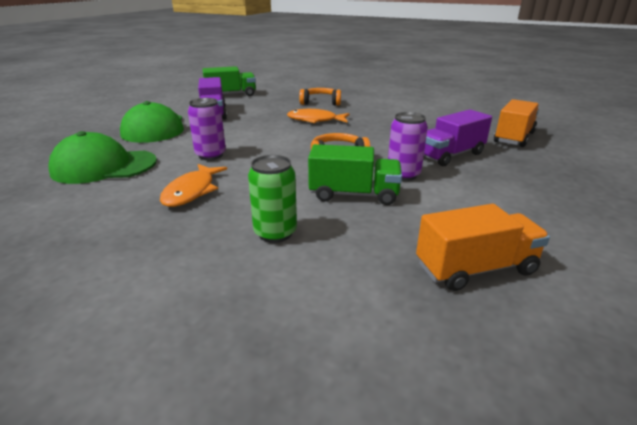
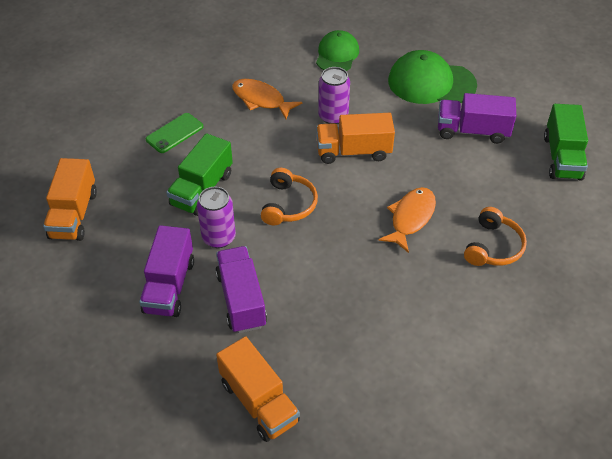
camera: 110 degrees right, 20 degrees up
(104, 166) = (337, 54): green cap -> green cap, size x0.66
(256, 142) = (353, 151): none -> orange truck
(275, 233) = (174, 133): green can -> green phone
(480, 183) = (169, 286): none -> purple truck

